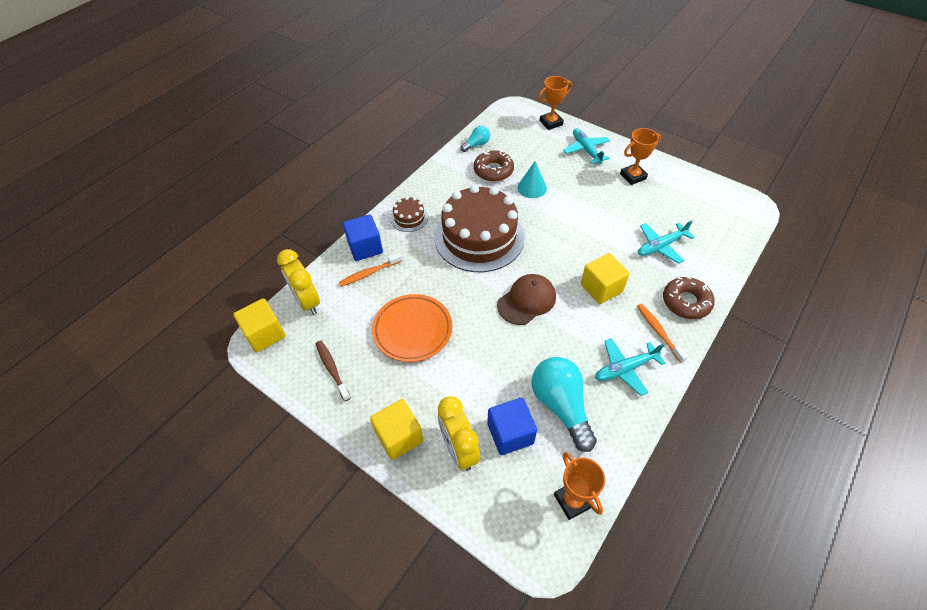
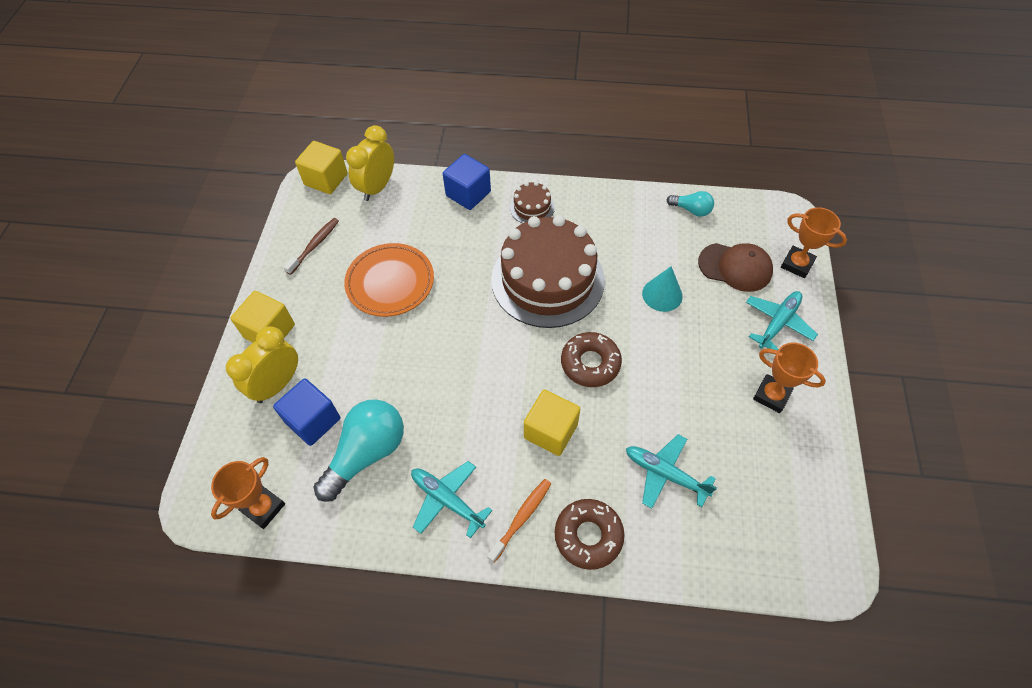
camera: 60 degrees right, 5 degrees up
(369, 273) = (438, 214): orange toothbrush -> none
(493, 170) = (661, 245): brown donut -> brown donut (590, 363)
(526, 301) = (486, 364): brown cap -> brown cap (735, 267)

